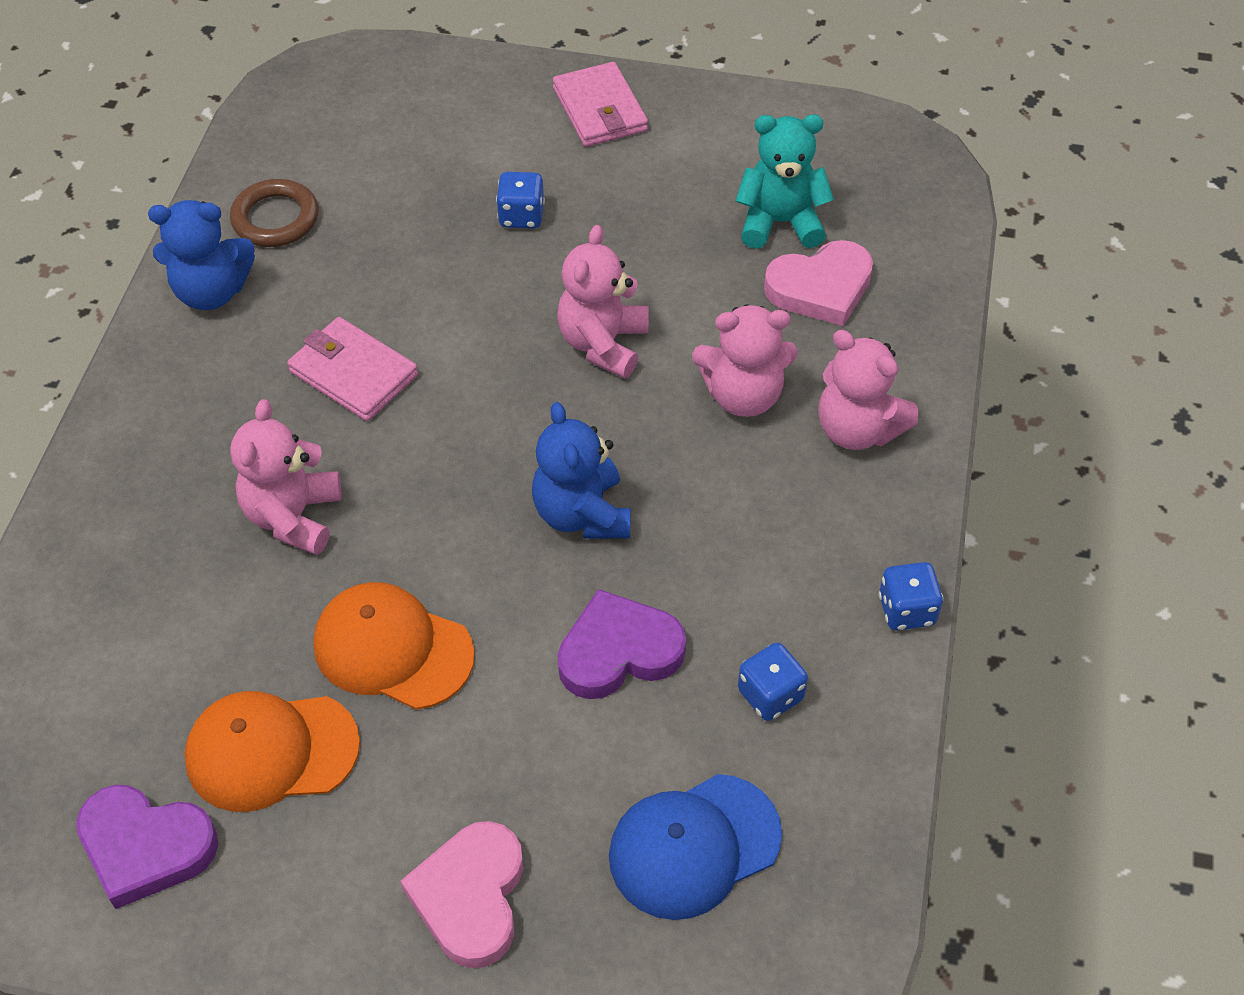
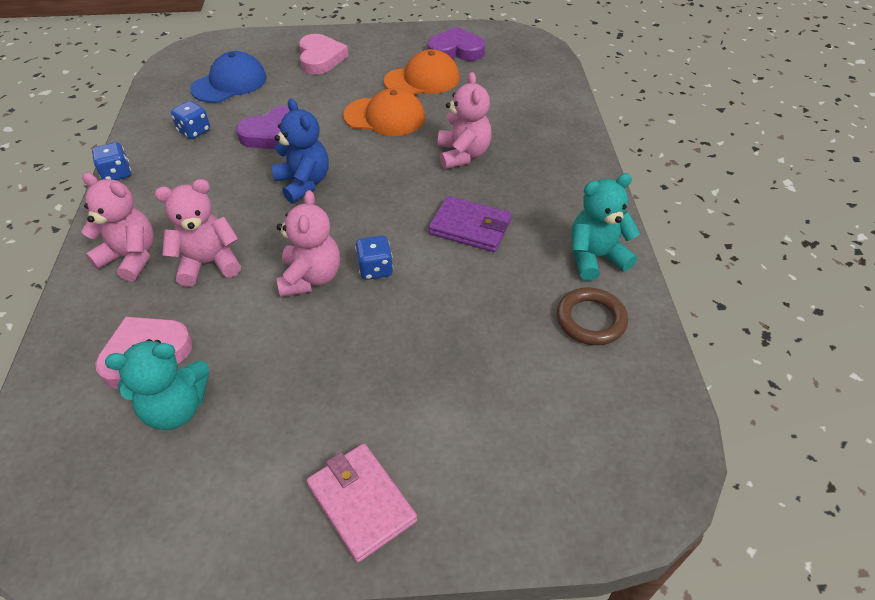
camera: 165 degrees right, 5 degrees down
(211, 292) = (595, 257): blue teddy bear -> turquoise teddy bear
(353, 373) = (470, 227): pink wallet -> purple wallet
(521, 216) = (400, 364): blue dice -> blue dice (375, 269)

